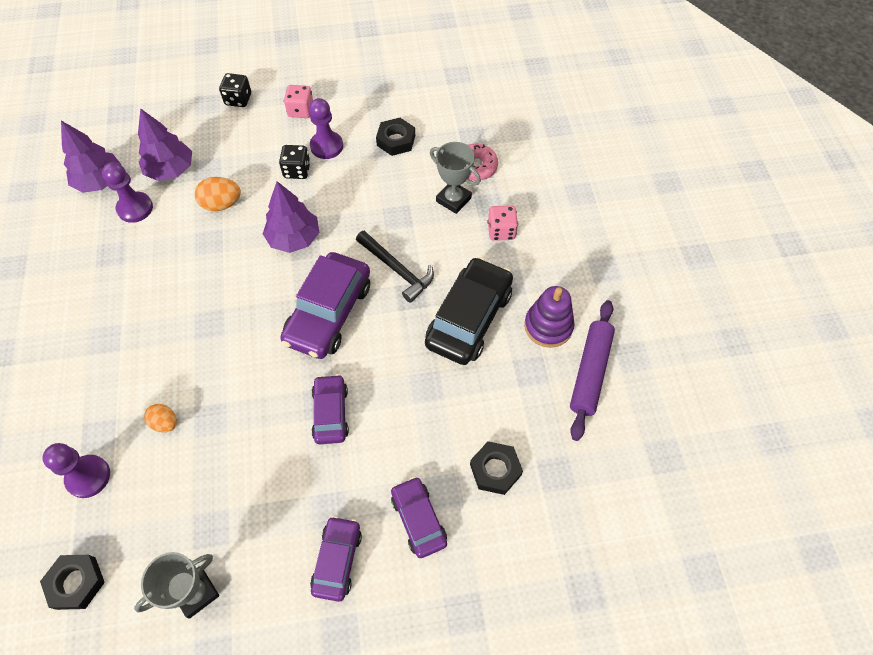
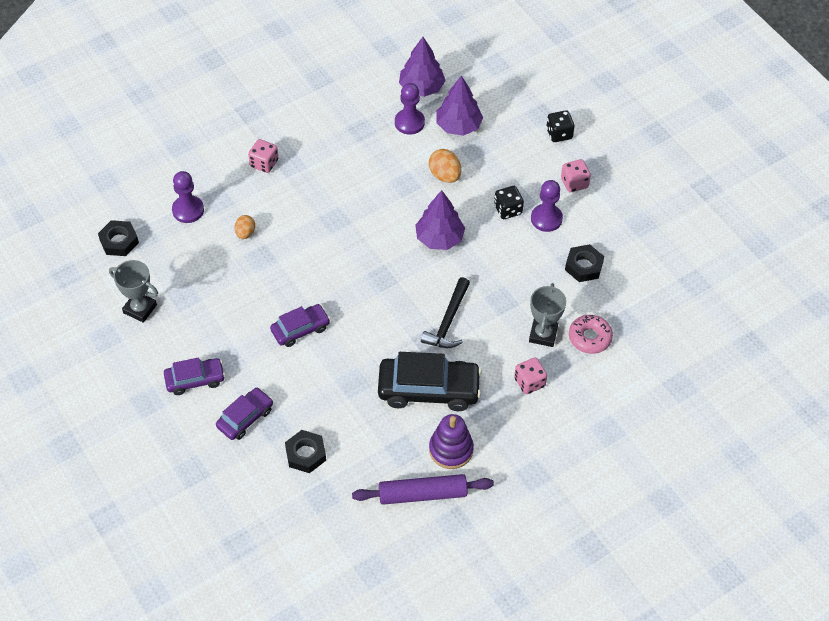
camera: 65 degrees right, 5 degrees down
(83, 366) = (264, 163): none -> pink dice
(329, 313) = (383, 292): purple car -> none

